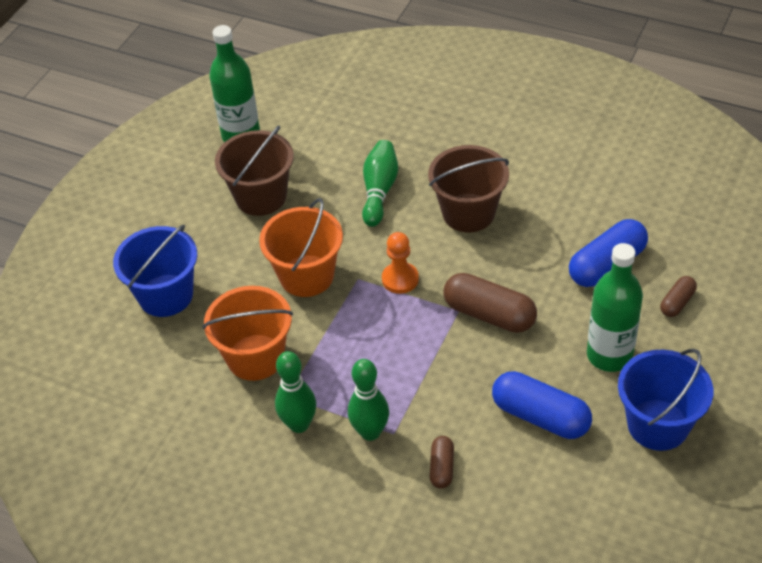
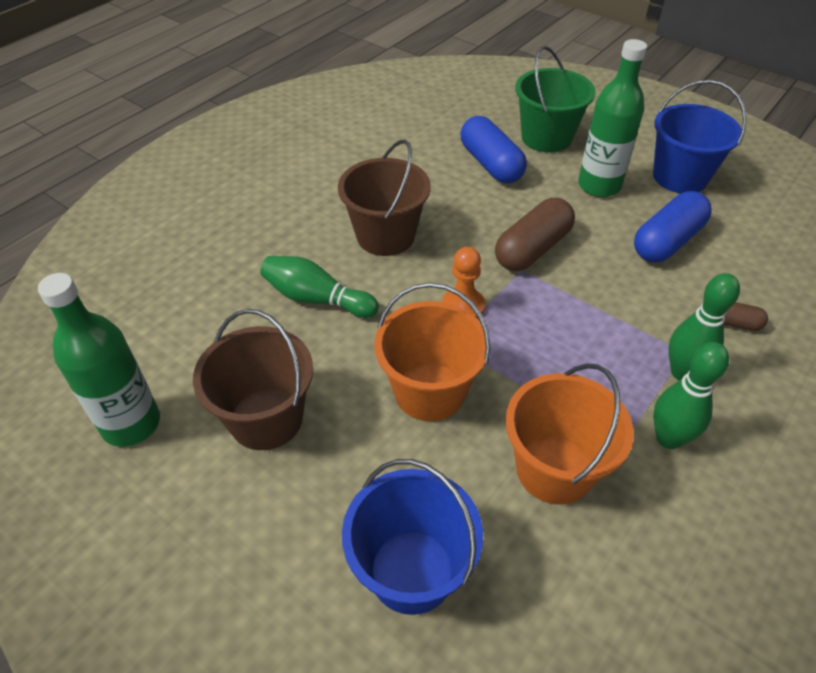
camera: 80 degrees left, 0 degrees up
(677, 303) = (546, 137): brown capsule -> green bucket

